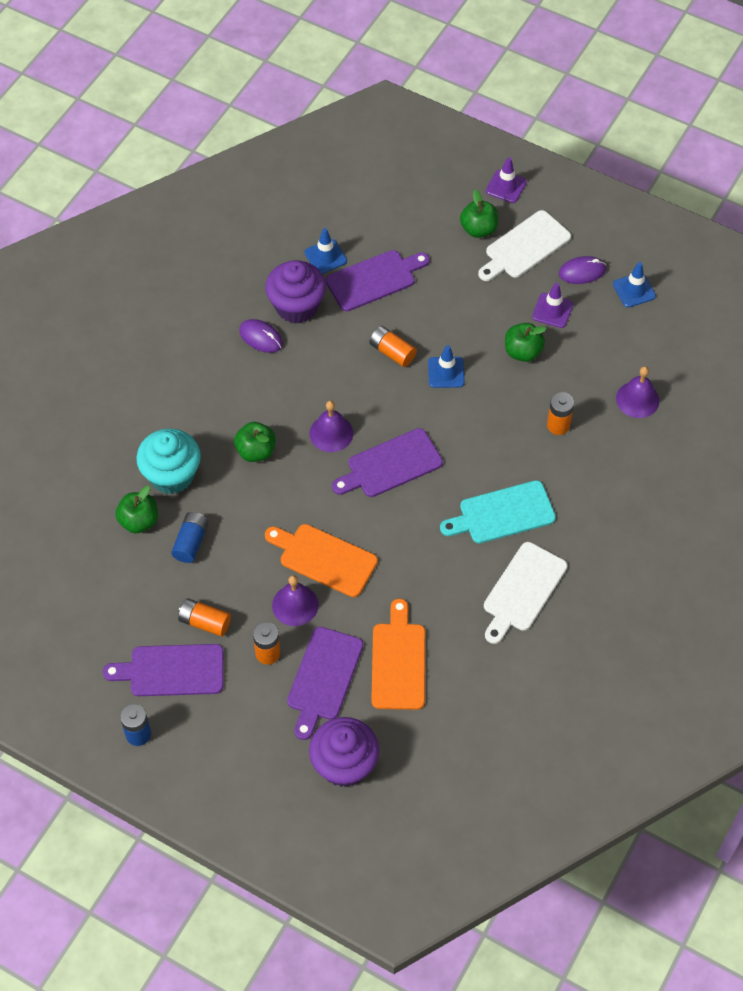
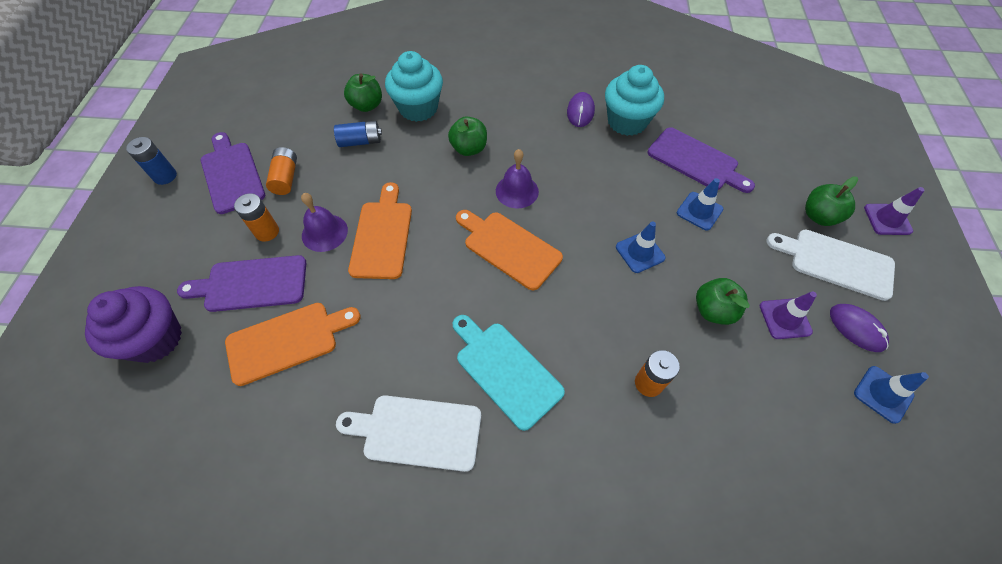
camera: 65 degrees right, 0 degrees up
(296, 306) = (627, 122): purple cupcake -> turquoise cupcake
(325, 257) = (690, 121): blue traffic cone -> blue traffic cone (699, 211)
(391, 465) = (509, 248): purple cutting board -> orange cutting board
(392, 352) = (631, 202): orange battery -> none
(637, 399) = (743, 461): purple bell -> none

